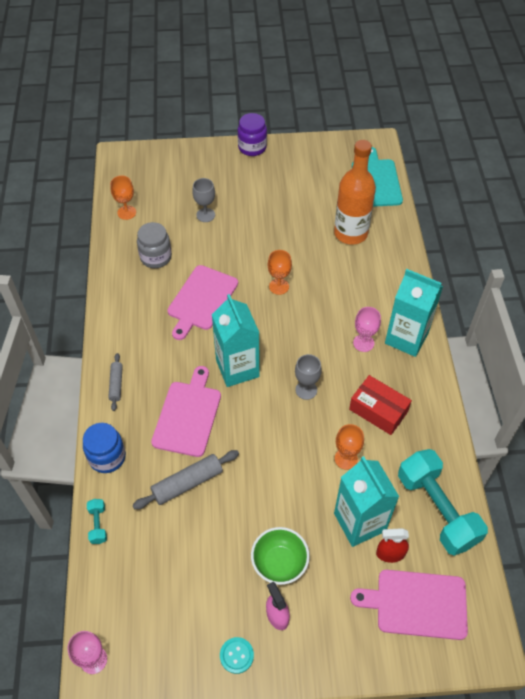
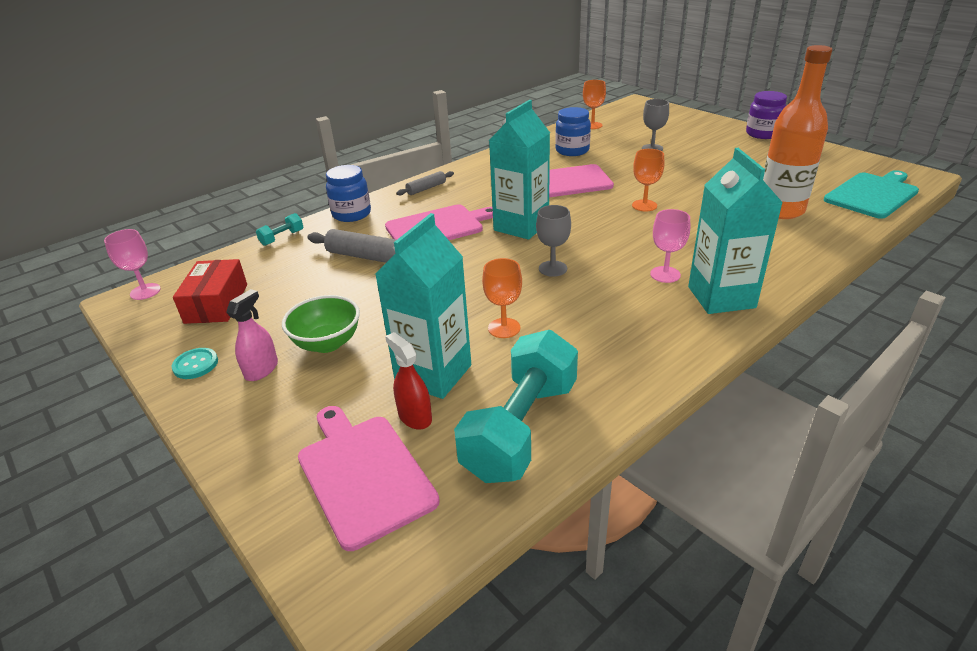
camera: 55 degrees right, 20 degrees down
(156, 257) = (572, 151): grey jar -> blue jar
(378, 410) = (596, 321): red box -> red box (216, 303)

